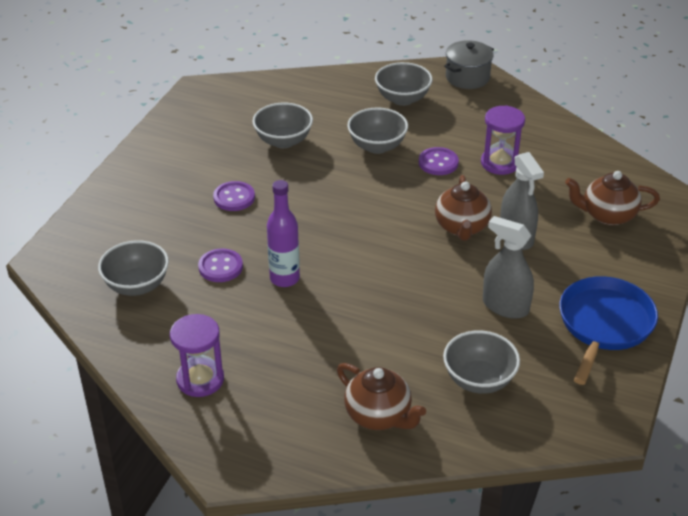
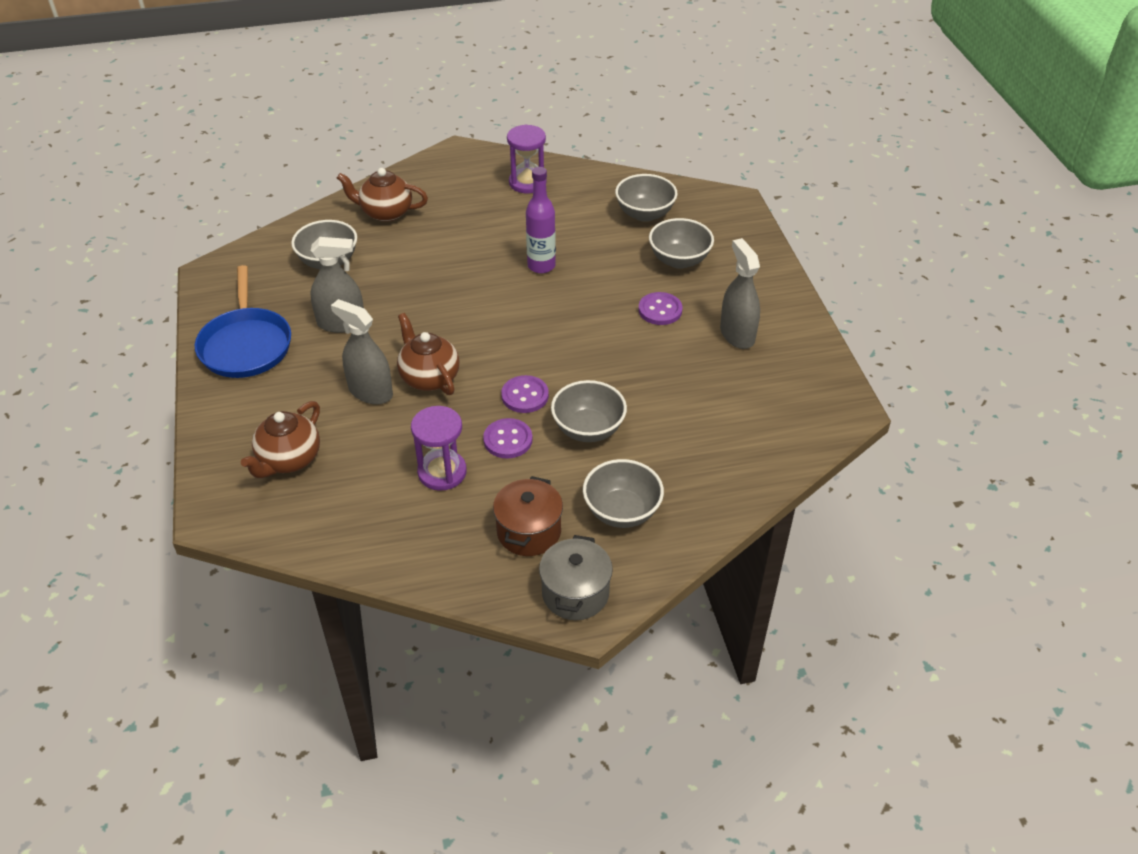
camera: 145 degrees right, 5 degrees up
(203, 157) = (737, 334): none -> grey spray bottle
(220, 267) = (600, 252): purple button -> purple button (525, 396)
(283, 141) = (686, 388): grey bowl -> grey bowl (679, 260)
(469, 112) = (529, 531): none -> brown pot
(607, 215) = (289, 460): brown teapot -> brown teapot turned 150 degrees clockwise

